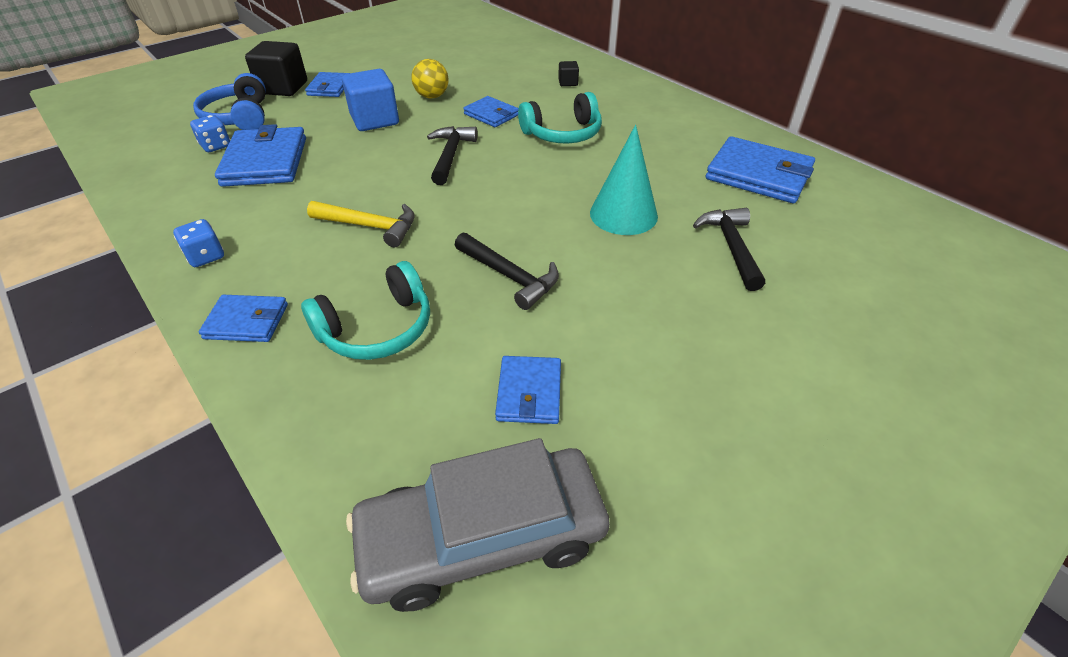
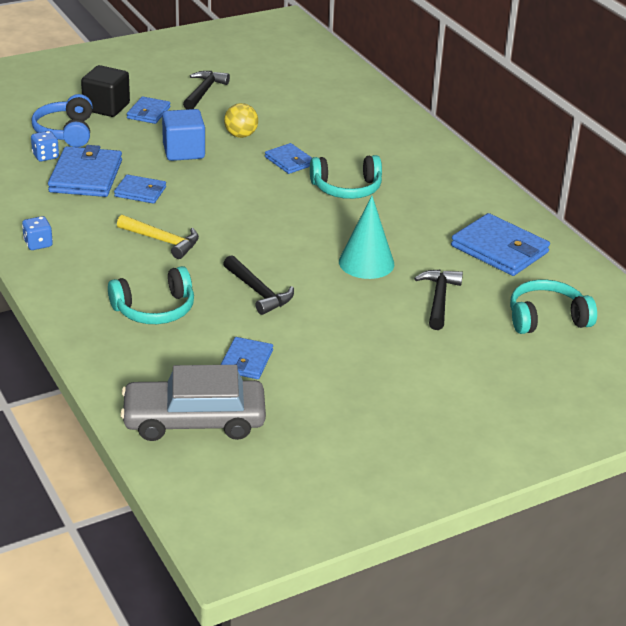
camera: 10 degrees right, 10 degrees down
(246, 321) = (66, 291): blue wallet -> blue wallet (140, 192)
(450, 155) = (241, 194): black hammer -> black hammer (204, 92)
(568, 82) = (374, 139): black cube -> none
(867, 250) = (546, 318): none -> turquoise headphones

